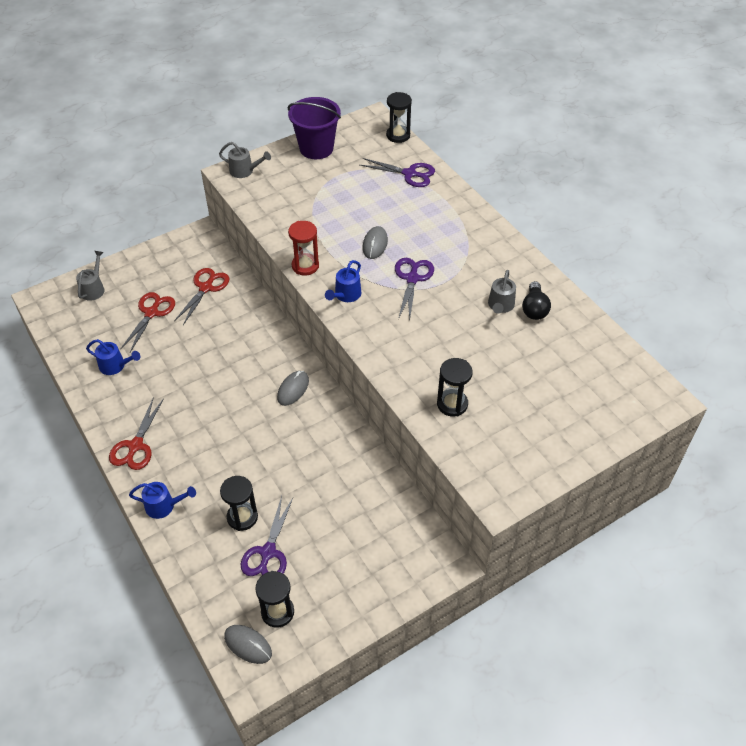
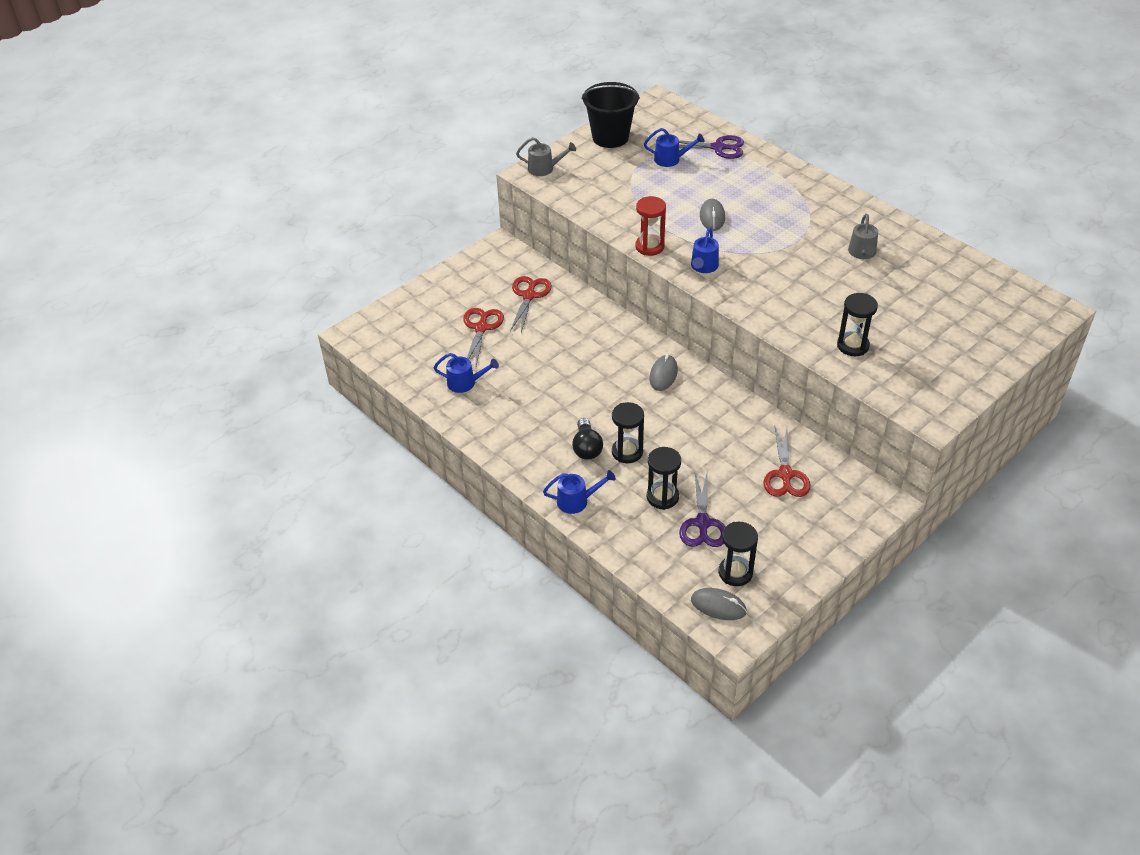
camera: 10 degrees left, 5 degrees down
(94, 288) = (407, 314): grey watering can -> none
(135, 446) = (521, 452): red scissors -> red scissors (785, 475)
(316, 148) = (610, 137): purple bucket -> black bucket
(362, 179) = (671, 159): none -> blue watering can
(398, 135) = (690, 114): black hourglass -> black hourglass (627, 452)
(412, 279) = (764, 242): purple scissors -> none
(534, 309) = (896, 251): black light bulb -> black light bulb (586, 448)

